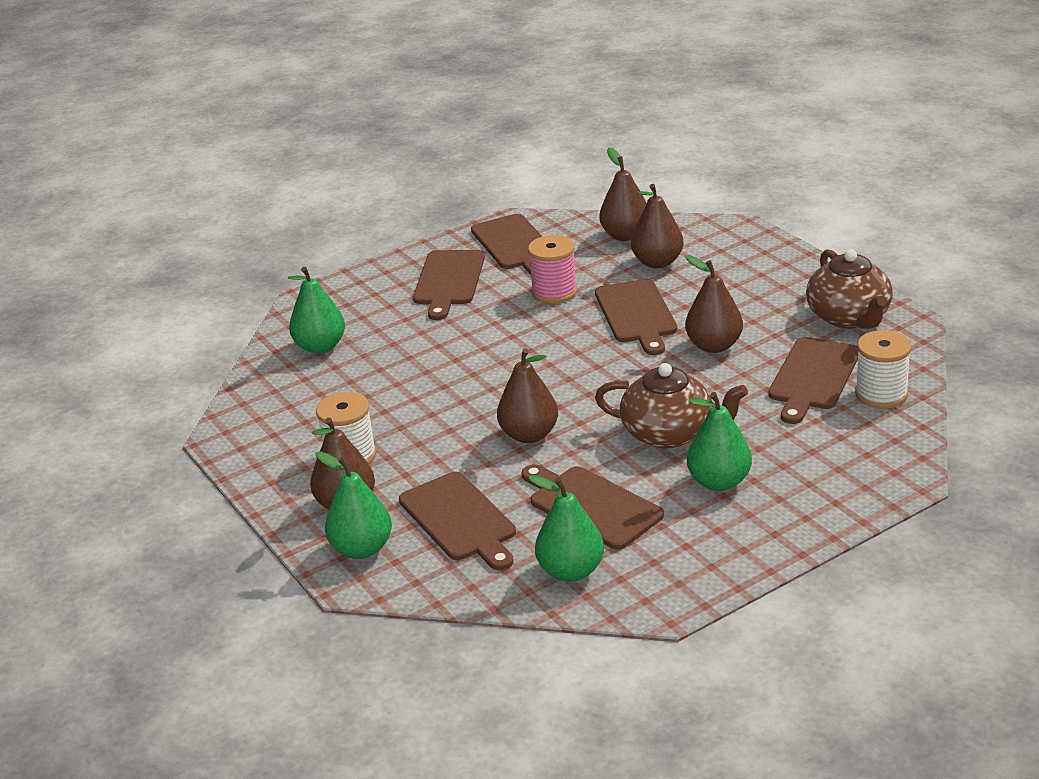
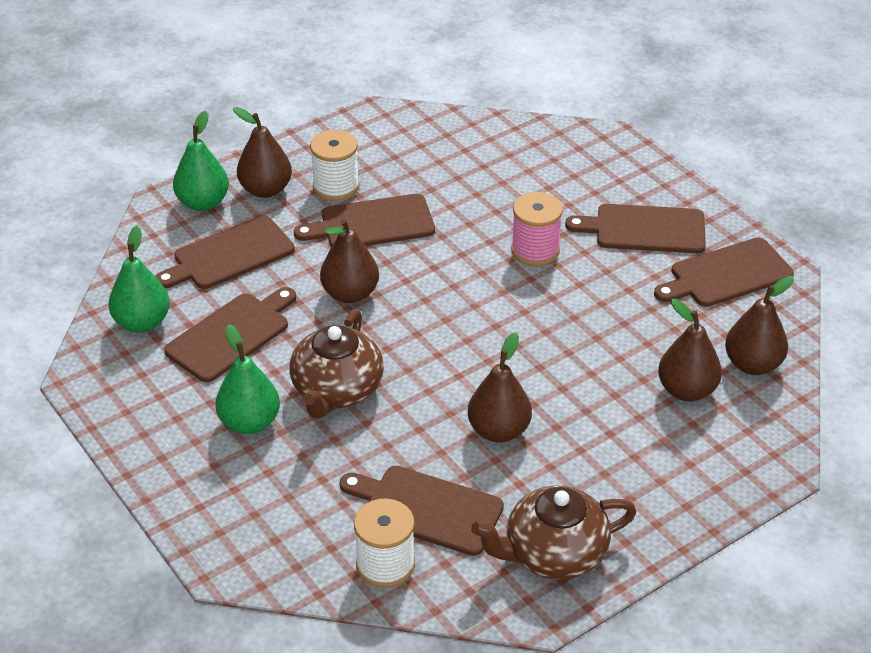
camera: 85 degrees right, 10 degrees up
(320, 347) = (519, 154): green pear -> none
(554, 292) = (619, 307): pink spool -> pink spool (535, 250)
(636, 314) = (569, 370): brown cutting board -> brown cutting board (372, 223)

